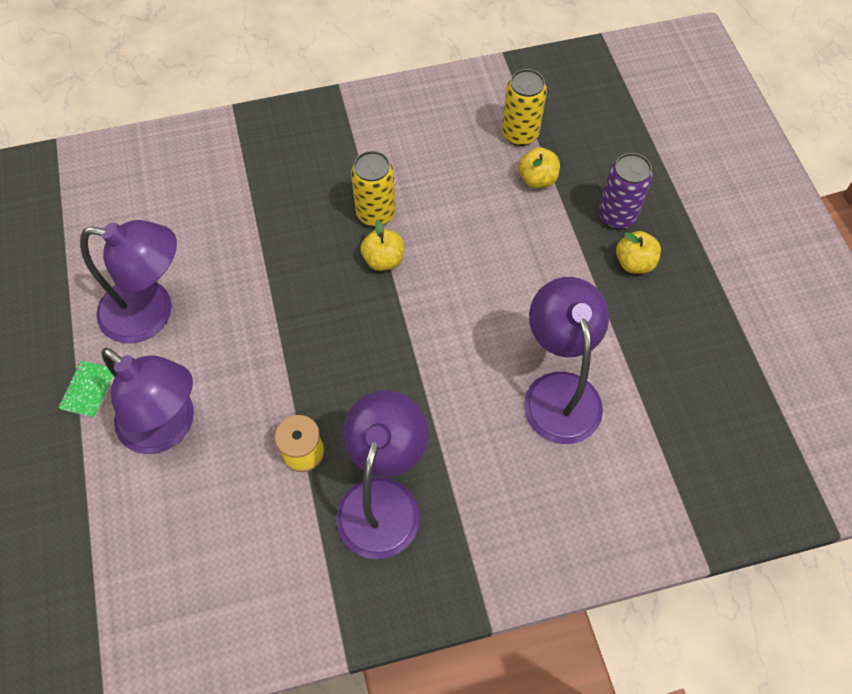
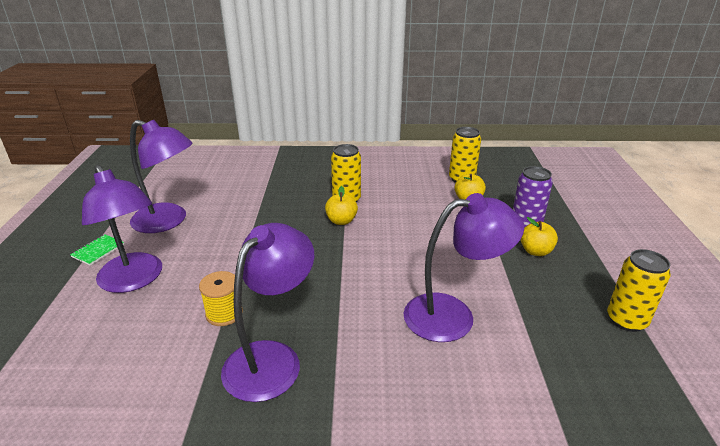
camera: 15 degrees right, 30 degrees down
(558, 391) = (453, 315): purple lamp -> purple lamp turned 75 degrees clockwise
(739, 353) = (626, 320): none -> yellow can

